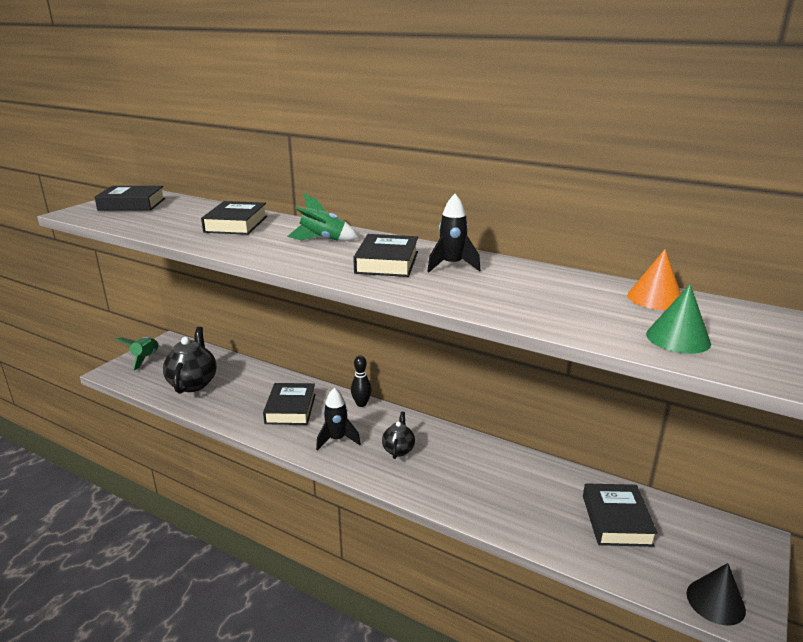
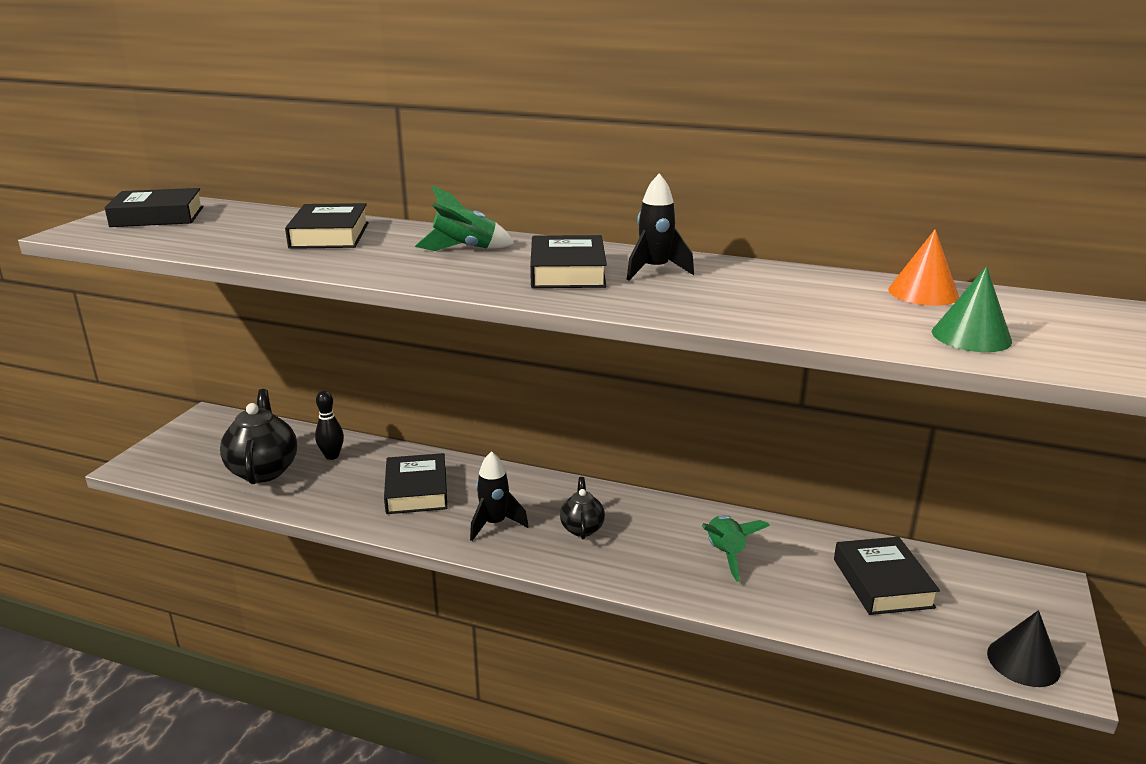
camera: 10 degrees left, 0 degrees up
(146, 359) = (180, 443): green rocket -> green rocket (725, 555)
(361, 404) = (513, 475): black bowling pin -> black bowling pin (332, 456)

